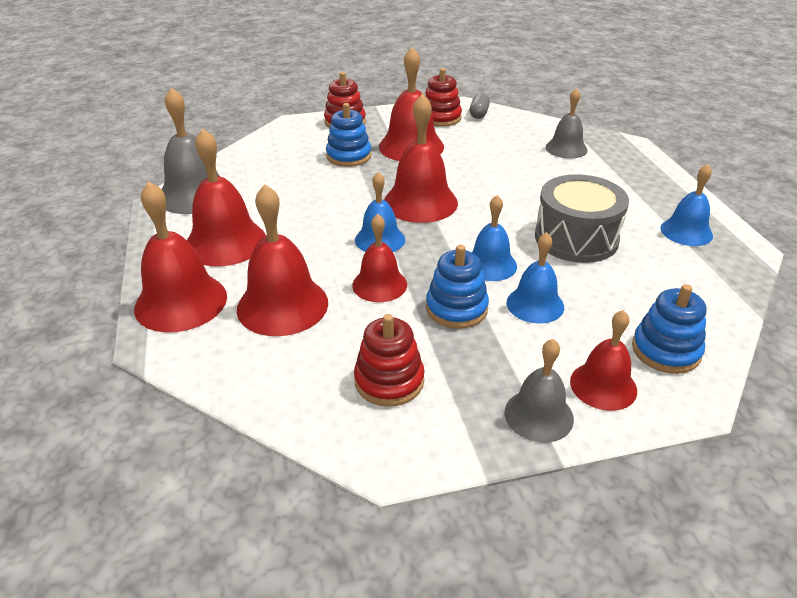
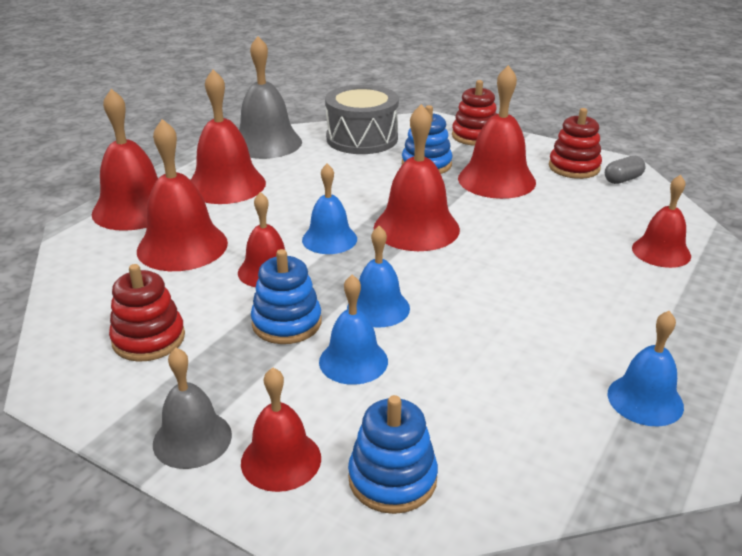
camera: 45 degrees right, 5 degrees down
(566, 148) = (661, 252): grey bell -> red bell
(576, 238) = (502, 334): grey drum -> grey drum (362, 139)

